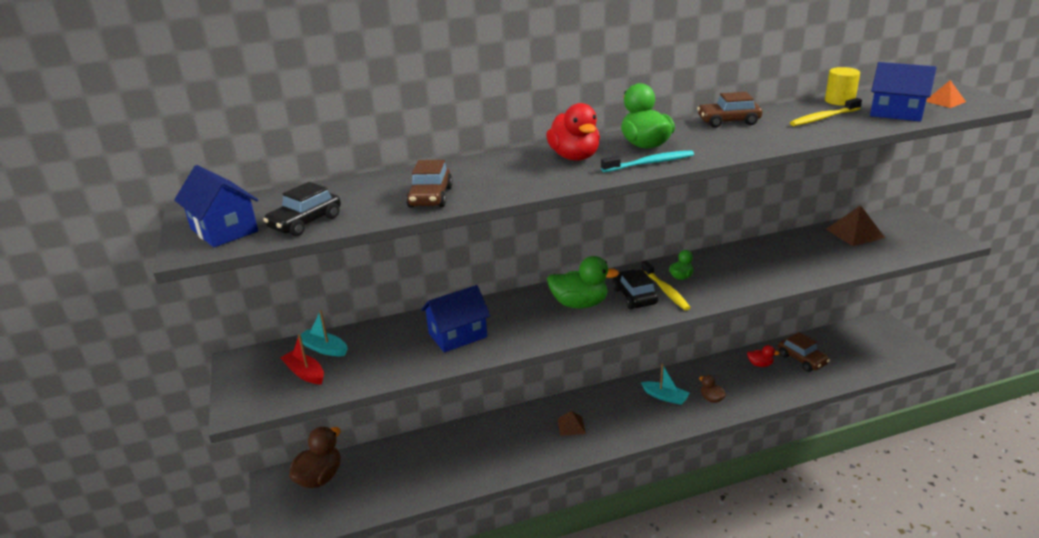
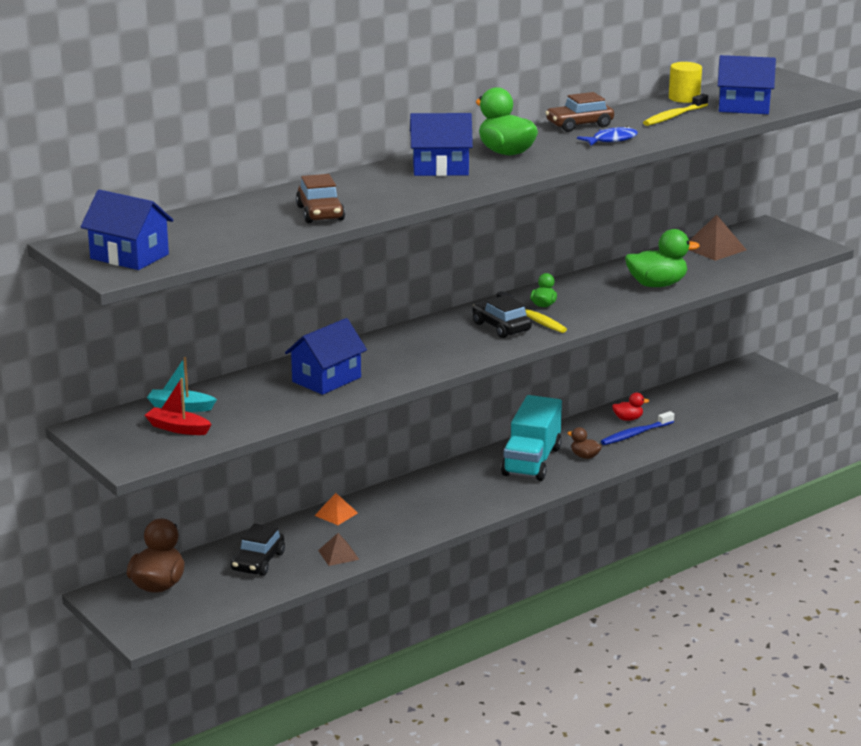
camera: 20 degrees left, 5 degrees down
(305, 222) = (210, 243): black car -> black car (258, 562)
(571, 426) = (435, 500): brown pyramid -> brown pyramid (338, 554)
(574, 157) = (440, 168): red duck -> blue house
(579, 304) = (445, 339): green duck -> green duck (657, 285)
(650, 163) = (522, 169): turquoise toothbrush -> none
(665, 397) = (532, 461): turquoise boat -> turquoise truck
(752, 139) = (611, 140): none -> blue fish
(762, 381) = (635, 434): none -> blue toothbrush
(802, 359) = (673, 409): brown car -> none
(945, 101) = (787, 93): orange pyramid -> orange pyramid (336, 514)

